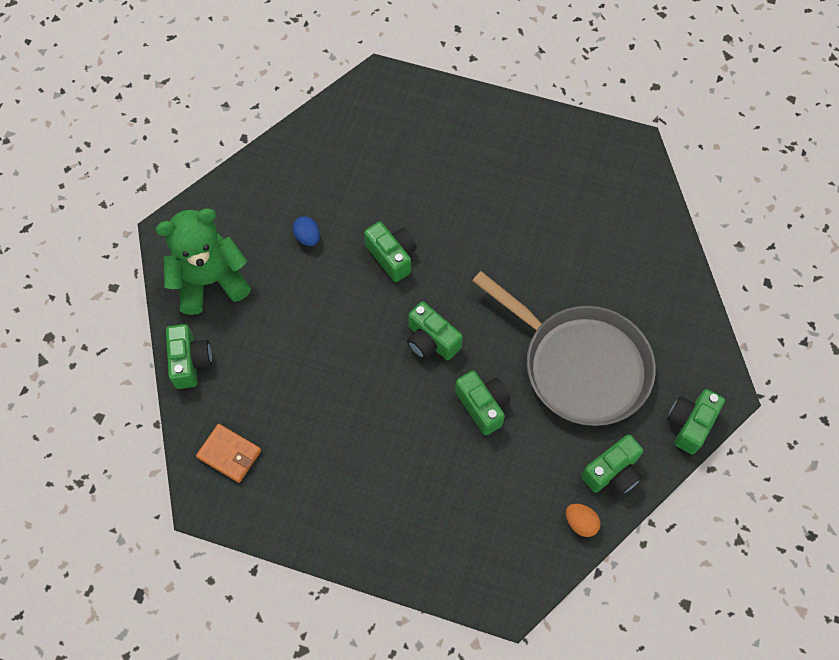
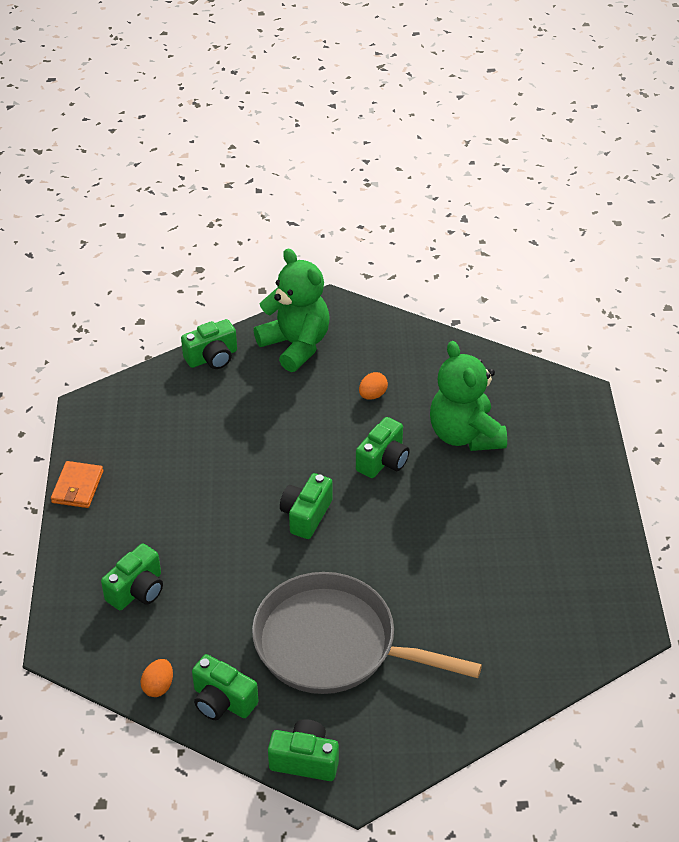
camera: 70 degrees right, 20 degrees down
(229, 454) = (136, 409): orange wallet -> orange wallet (77, 487)
(308, 237) = (372, 395): blue egg -> orange egg
(389, 182) = (465, 435): none -> green teddy bear
(483, 406) = (253, 574): green camera -> green camera (137, 590)
(580, 365) = (332, 644): grey pan -> grey pan turned 90 degrees clockwise

